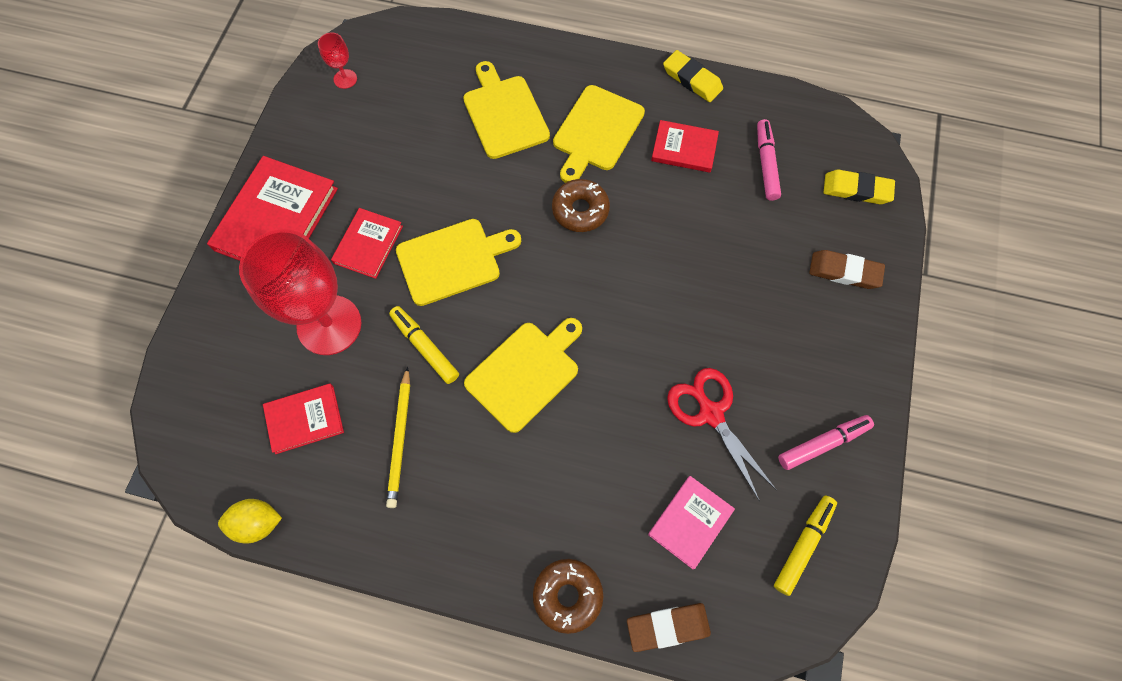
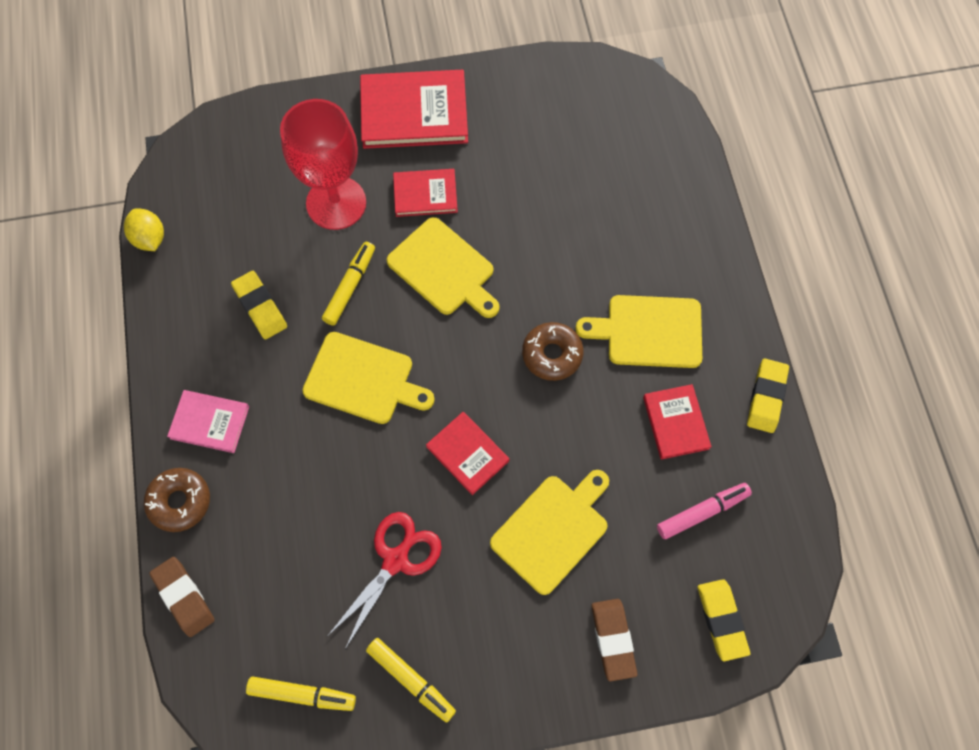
camera: 65 degrees right, 0 degrees up
(304, 419) = (246, 227): red book -> red book (467, 454)
(345, 79) = (584, 91): red goblet -> none
(400, 439) = (260, 307): yellow pencil -> yellow eraser
(504, 114) = (622, 240): yellow cutting board -> yellow cutting board (552, 530)
(690, 522) = (283, 581): pink book -> pink book (210, 422)
(823, 443) = (411, 680): pink marker -> yellow marker

